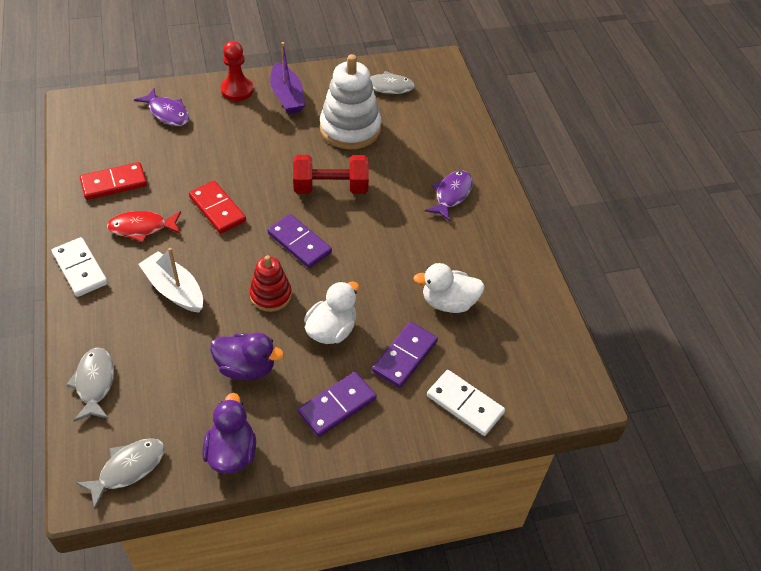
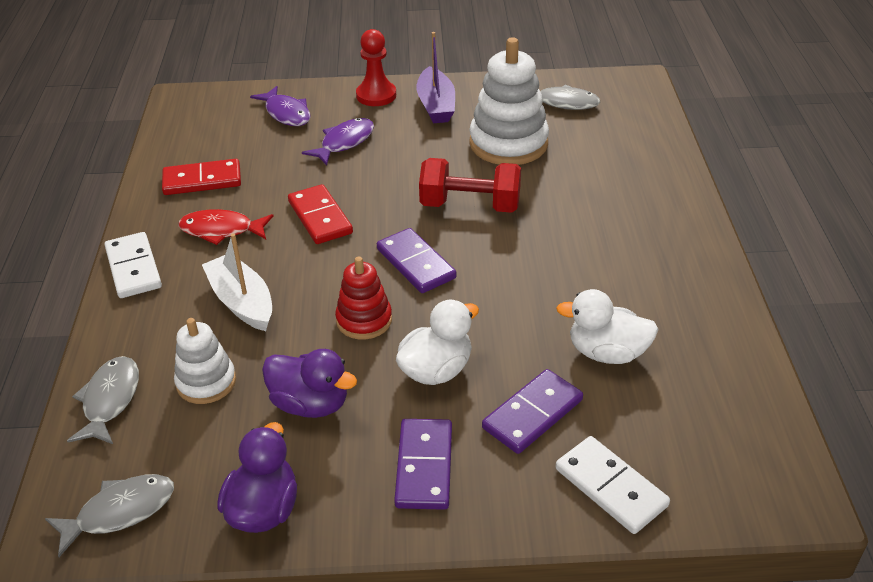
camera: 15 degrees right, 10 degrees down
(164, 359) = (206, 382): none -> white stacking toy
(337, 406) = (424, 466): purple domino -> purple domino turned 60 degrees counterclockwise
(451, 195) = (631, 225): purple fish -> purple fish (344, 142)

